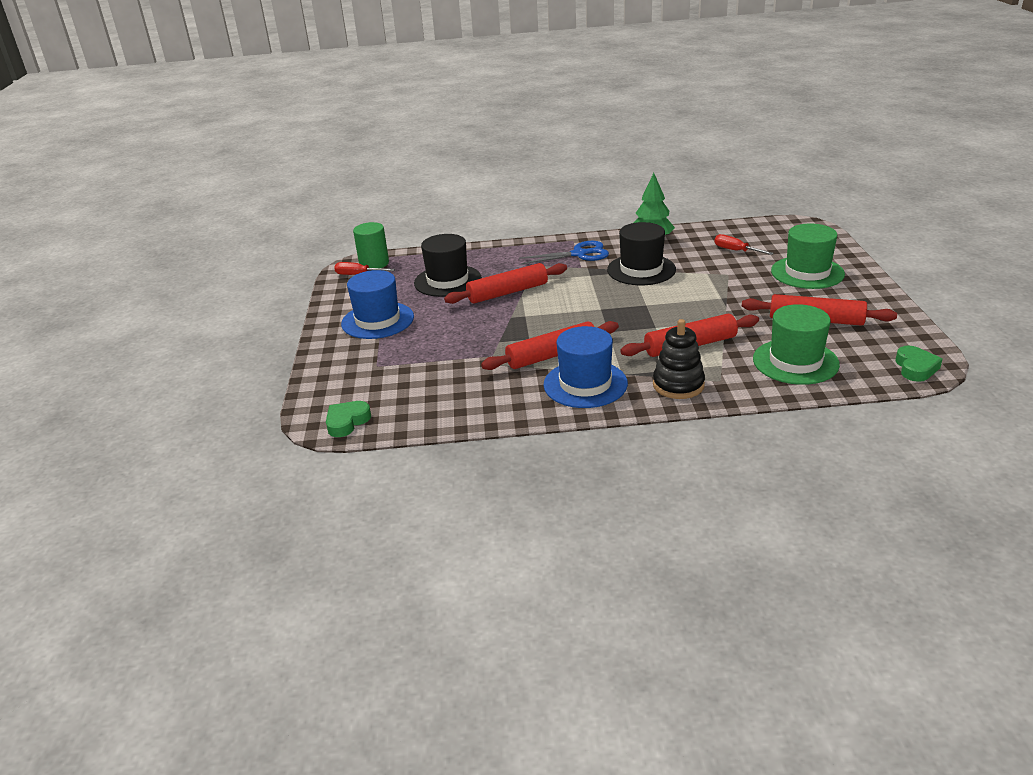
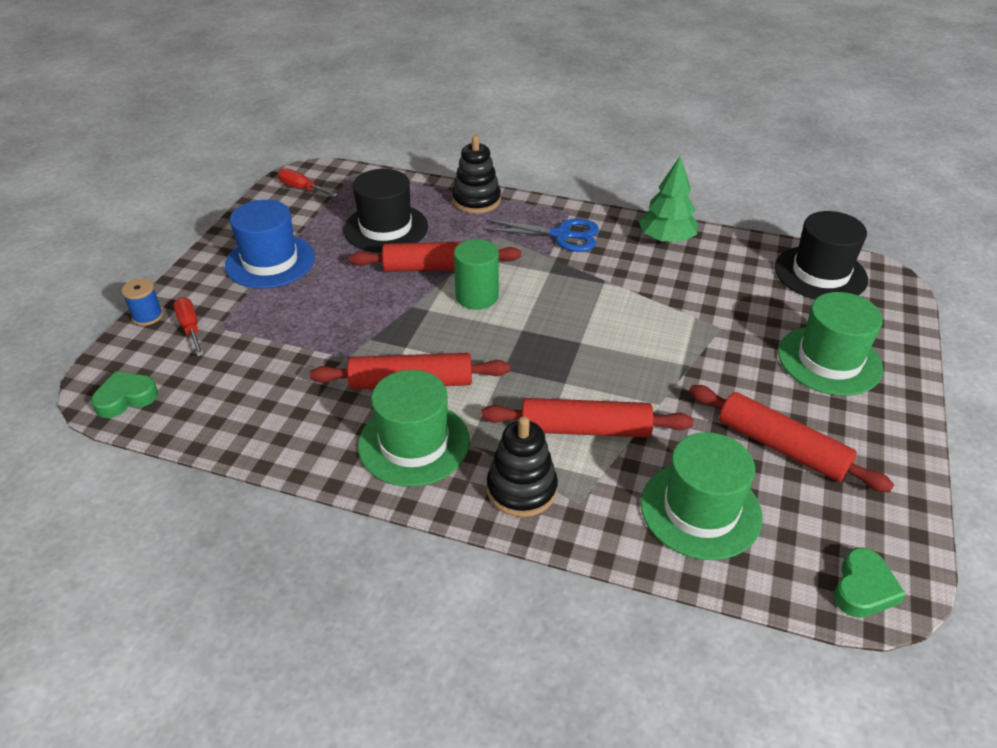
camera: 20 degrees right, 10 degrees up
(313, 375) = (147, 316): none -> blue spool
(374, 263) = (330, 178): green cylinder -> green cylinder (477, 296)
(500, 250) = (476, 200): none -> black stacking toy
(585, 384) = (414, 443): blue hat -> green hat
(641, 270) = (616, 284): black hat -> black hat (820, 273)
(736, 251) = (759, 292): red screwdriver -> red screwdriver (190, 328)

